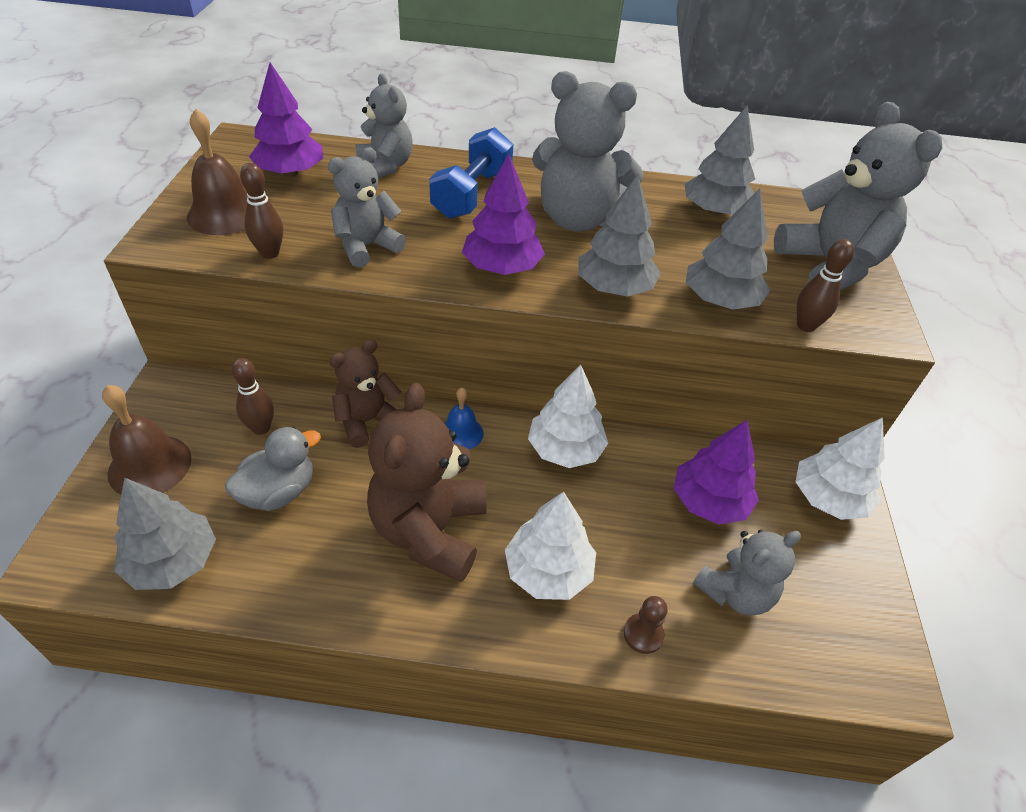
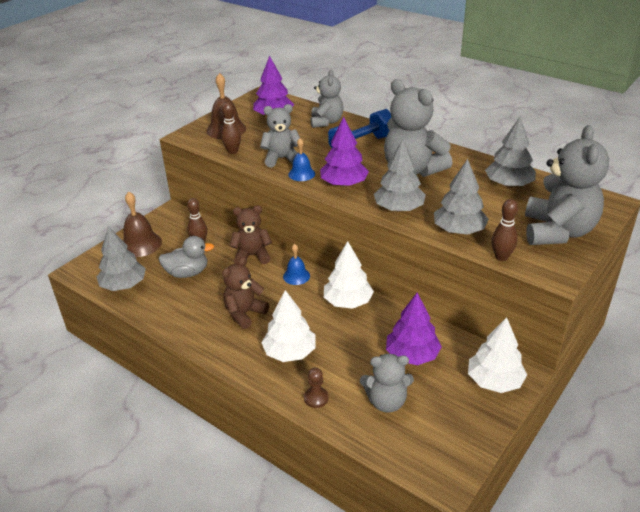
camera: 35 degrees right, 10 degrees down
(422, 266) = (301, 174): none -> blue bell
(429, 531) = (244, 313): brown teddy bear -> brown teddy bear, size x0.61

